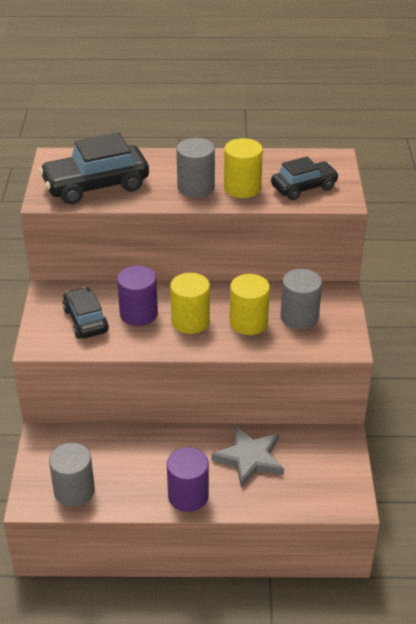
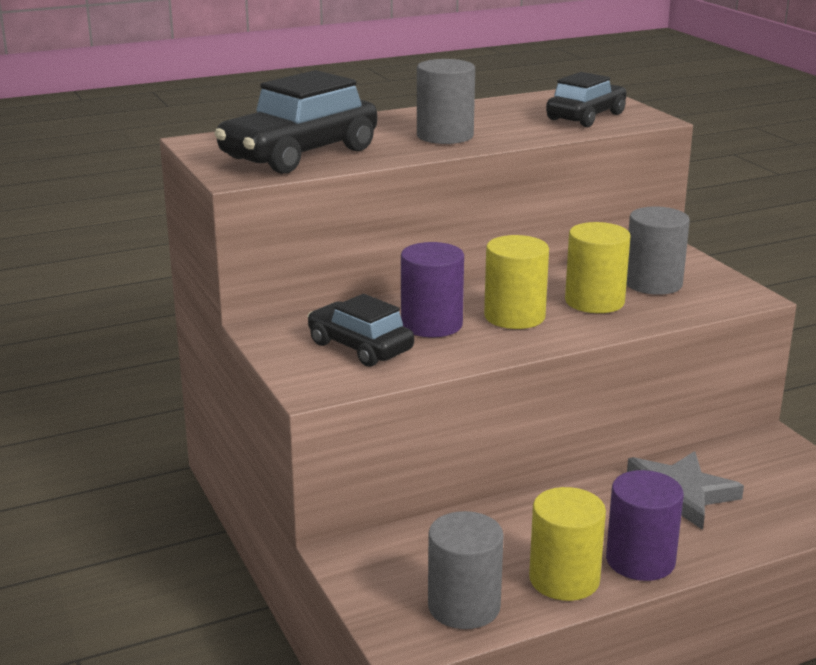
camera: 25 degrees left, 15 degrees down
(242, 188) = (507, 128): yellow cylinder -> yellow cylinder (564, 579)

